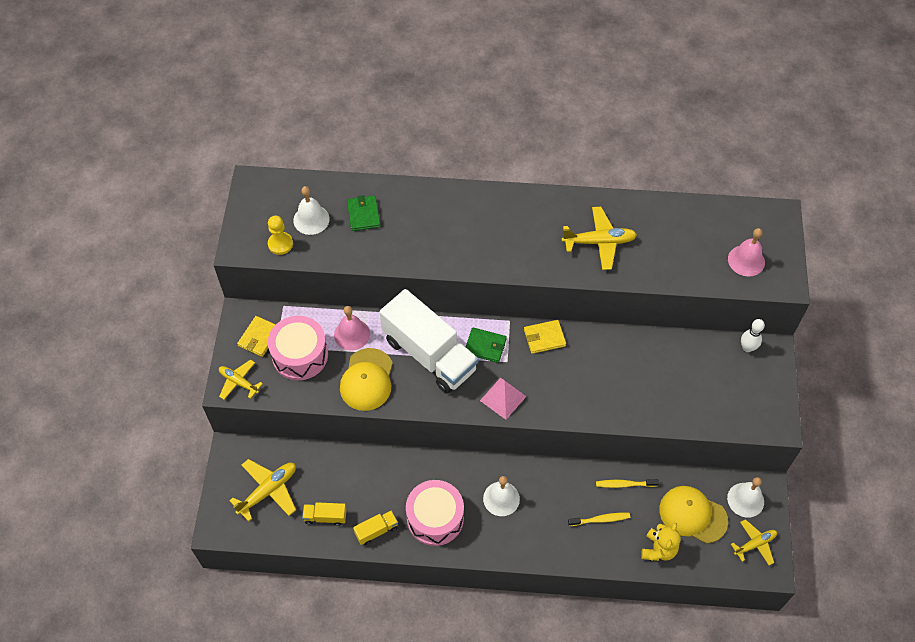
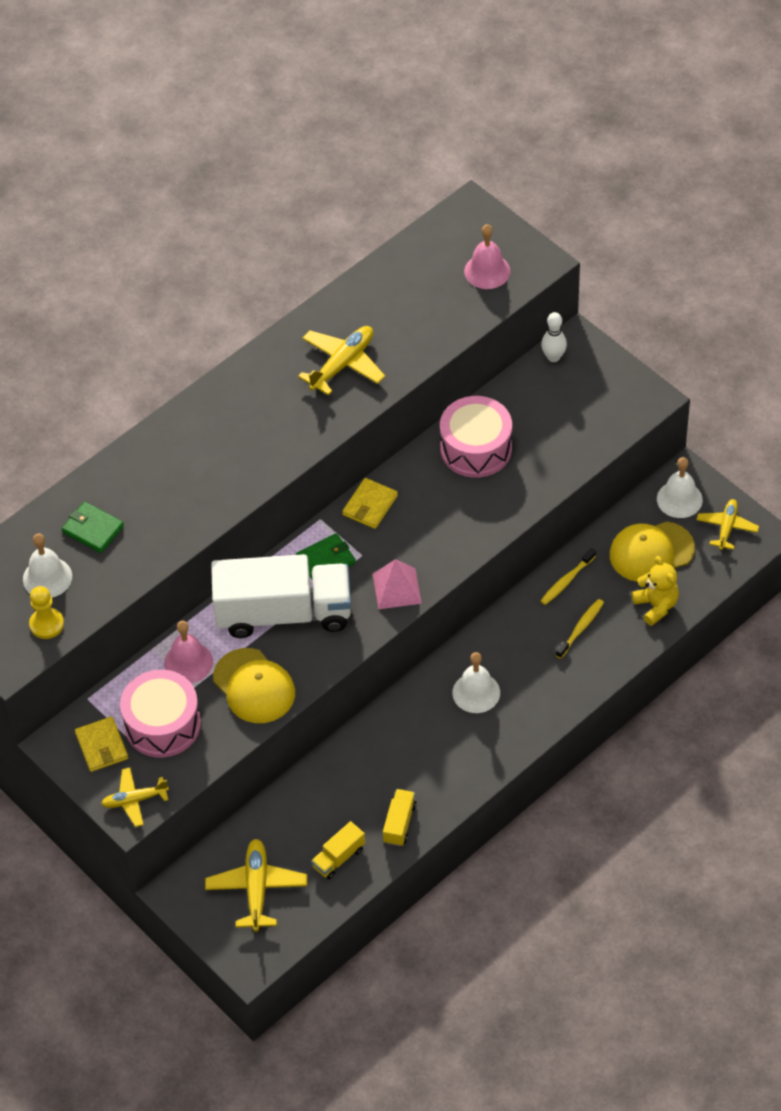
camera: 45 degrees left, 5 degrees down
(435, 518) = (438, 763): pink drum -> pink drum (476, 448)

